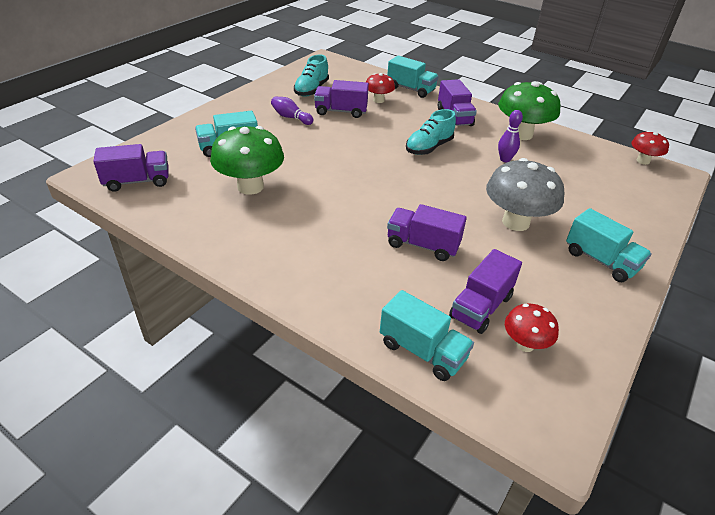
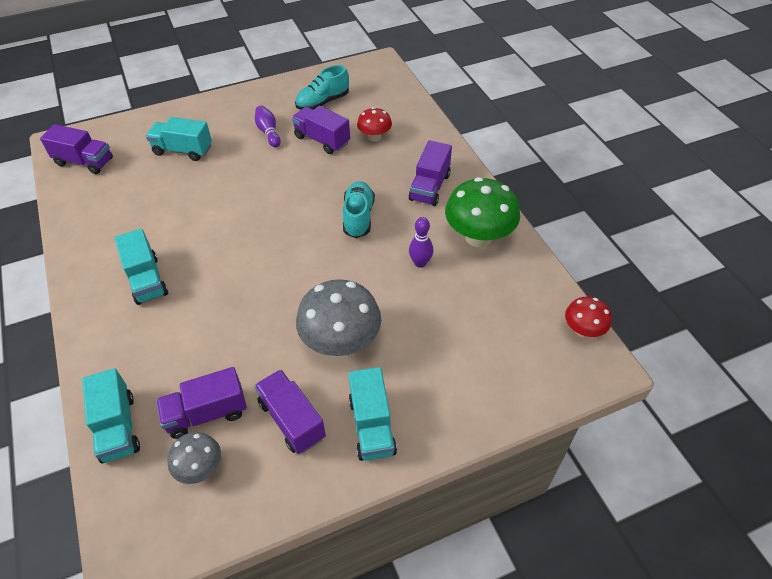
camera: 35 degrees right, 10 degrees up
(250, 187) = (158, 201): green mushroom -> none
(411, 89) = (425, 133): turquoise truck -> turquoise truck (146, 280)
(422, 245) = (229, 327): purple truck -> purple truck (292, 420)
(429, 147) = (358, 217): turquoise shoe -> turquoise shoe turned 105 degrees clockwise
(524, 344) = (200, 468): red mushroom -> grey mushroom

